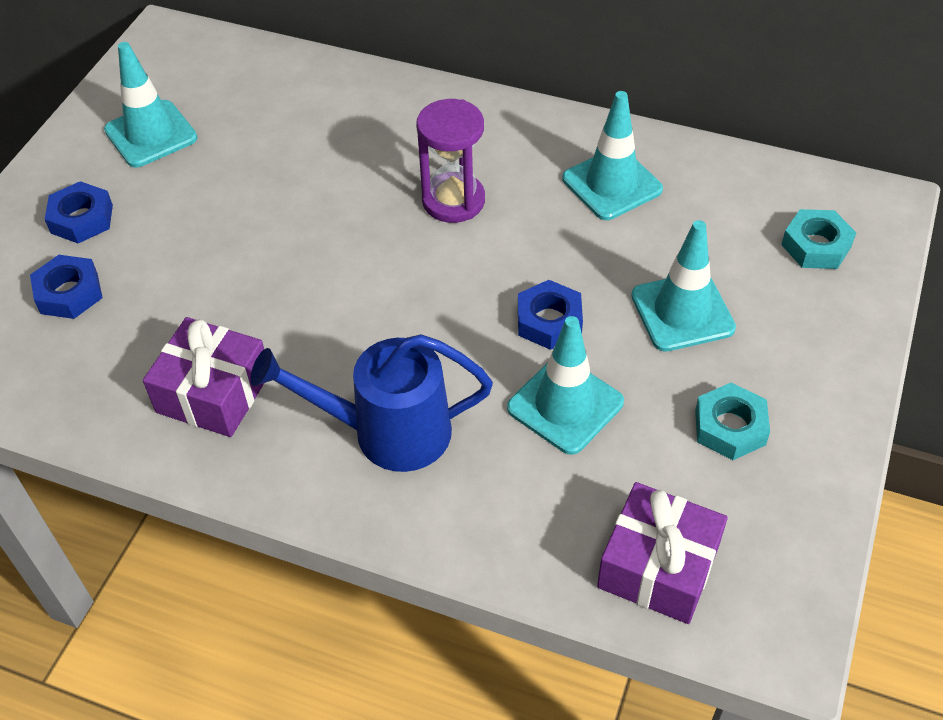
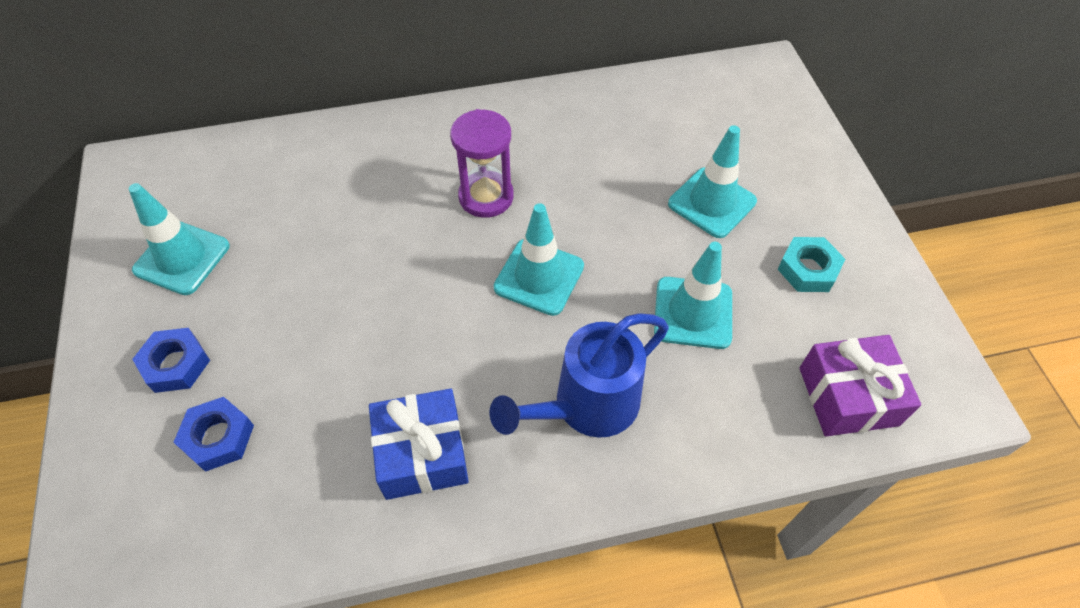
camera: 35 degrees left, 5 degrees up
(213, 392) = (422, 453): purple gift -> blue gift
(549, 321) = (630, 255): blue nut -> none
(612, 184) = (589, 131): turquoise traffic cone -> turquoise traffic cone (539, 277)
(816, 246) = (754, 115): turquoise nut -> none

